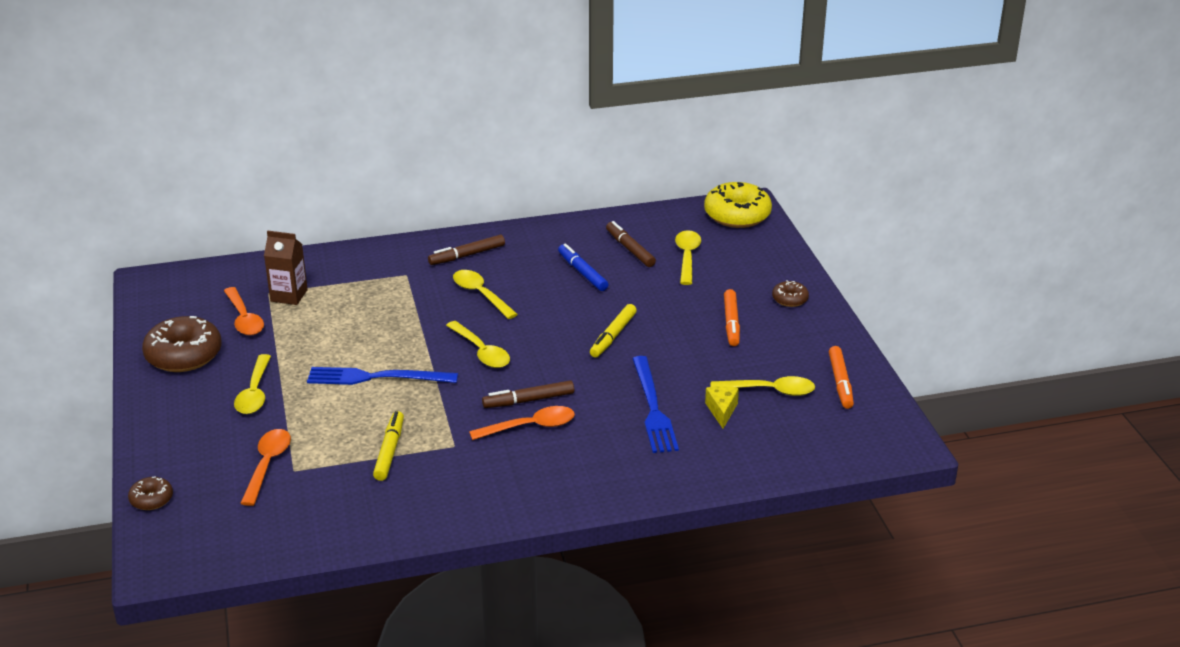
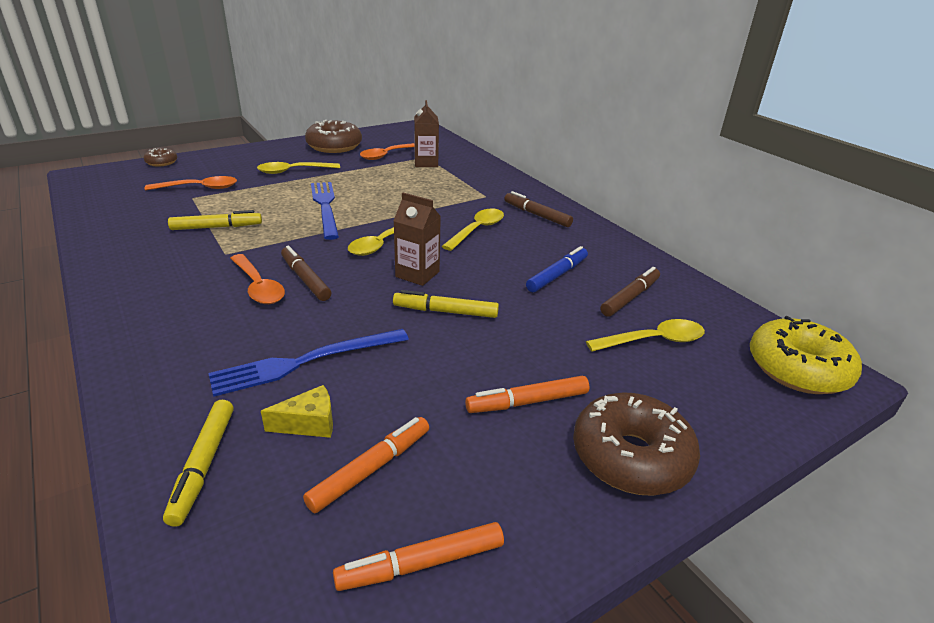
camera: 70 degrees right, 0 degrees up
(548, 340) = (417, 274): none -> brown carton
(746, 453) = (203, 465): none -> yellow marker
(770, 391) = (371, 469): yellow spoon -> orange marker
(790, 299) = (631, 456): brown donut -> brown donut, size x2.00

